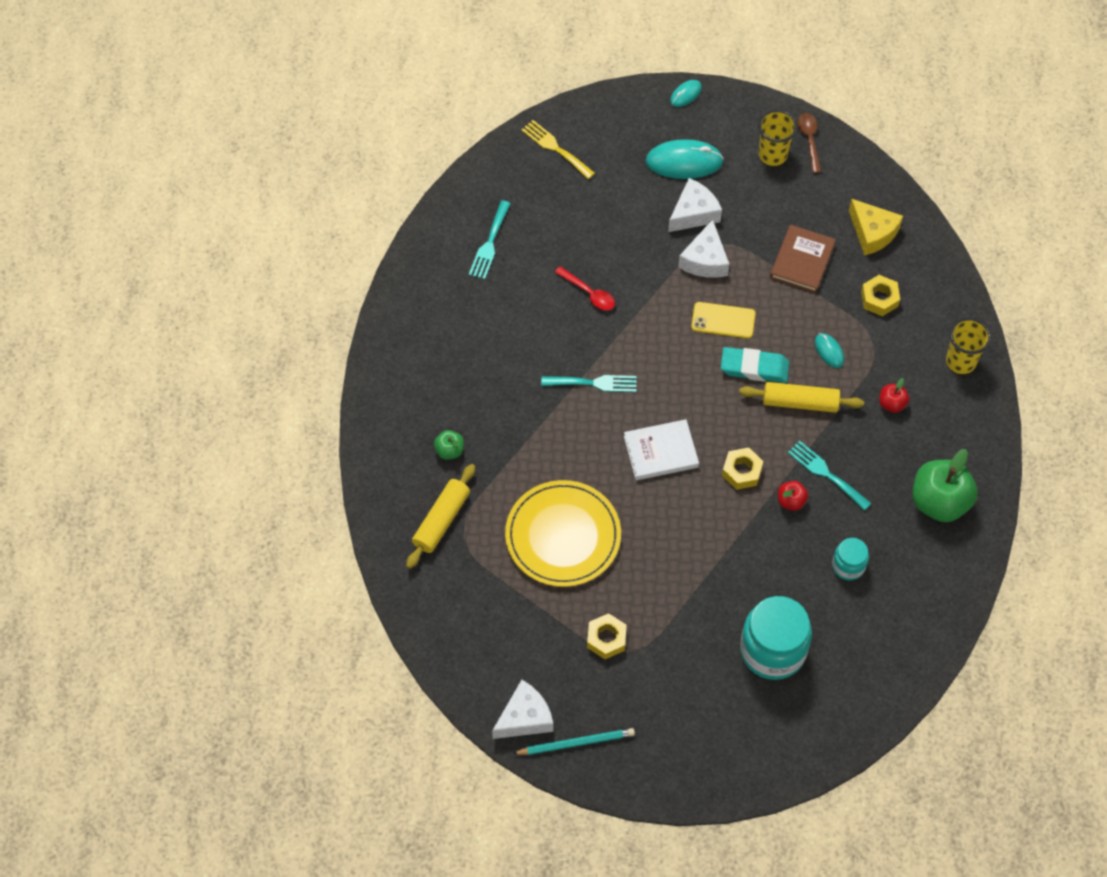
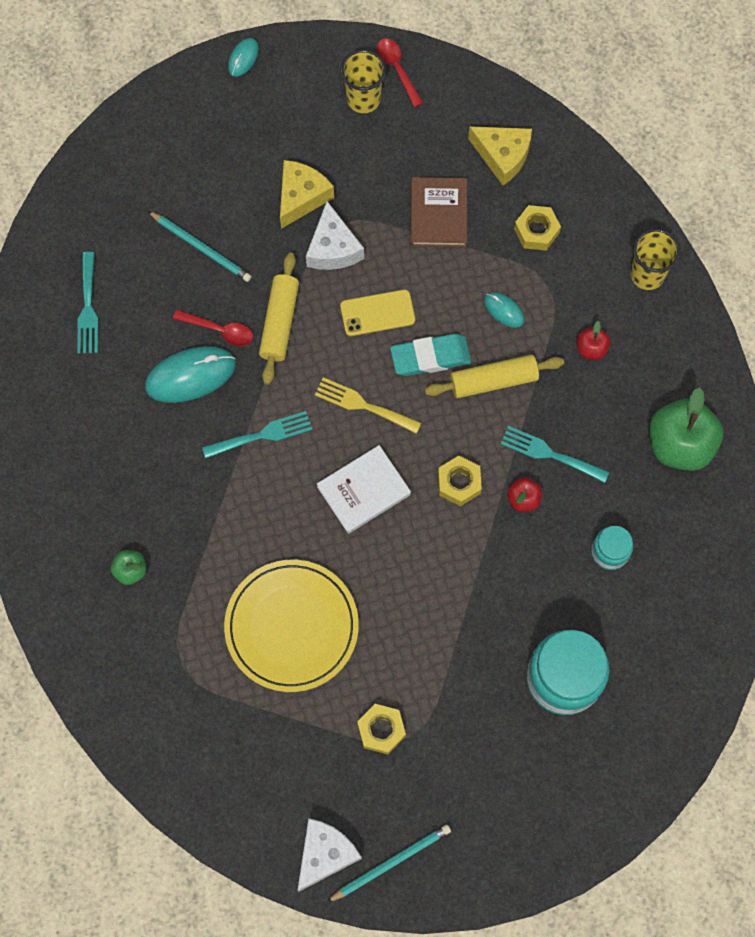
camera: 20 degrees left, 10 degrees up
(441, 520) = (151, 656): yellow rolling pin -> yellow rolling pin (279, 322)
(555, 148) = (121, 169): yellow fork -> yellow fork (363, 405)
(597, 227) = (201, 248): none -> turquoise pencil
(684, 162) = (269, 139): turquoise mouse -> turquoise mouse (190, 376)
(694, 213) = (301, 197): white cheese -> yellow cheese
(809, 140) = (397, 69): brown spoon -> red spoon

